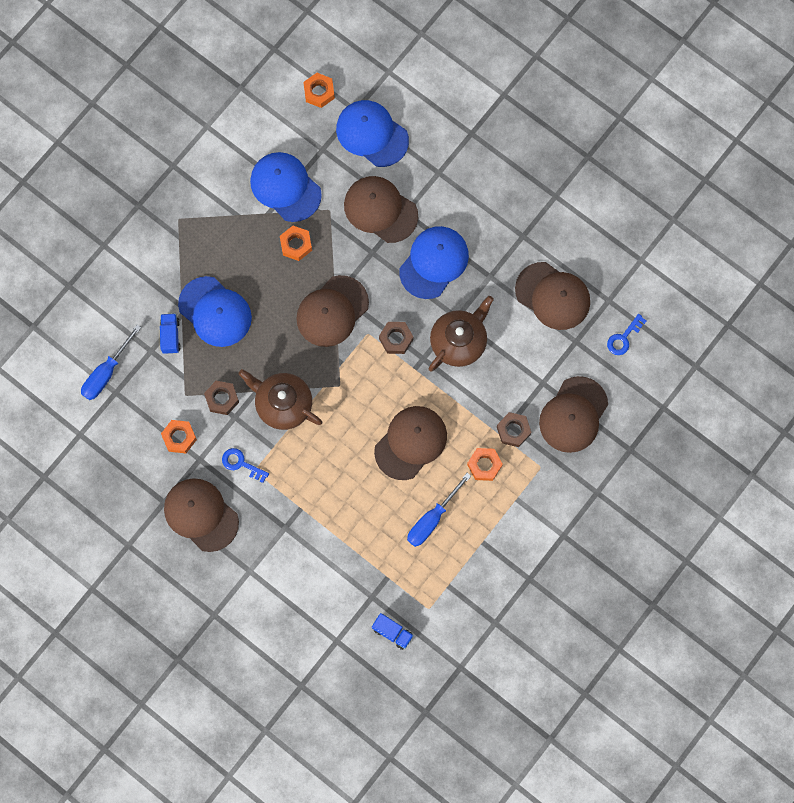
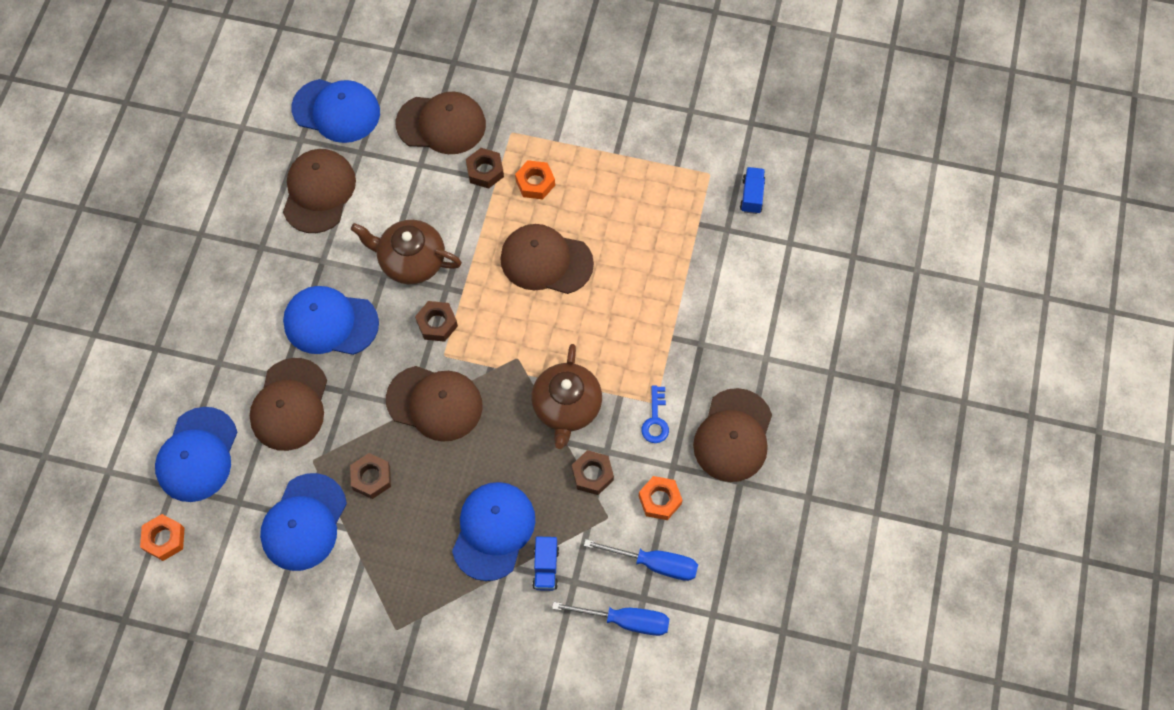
camera: 115 degrees left, 10 degrees down
(170, 336) = (546, 568): blue truck -> blue truck turned 60 degrees counterclockwise
(296, 245) = (371, 478): orange nut -> brown nut
(432, 519) = (616, 207): blue screwdriver -> blue screwdriver (654, 563)
(623, 338) = (336, 111): blue key -> blue cap

